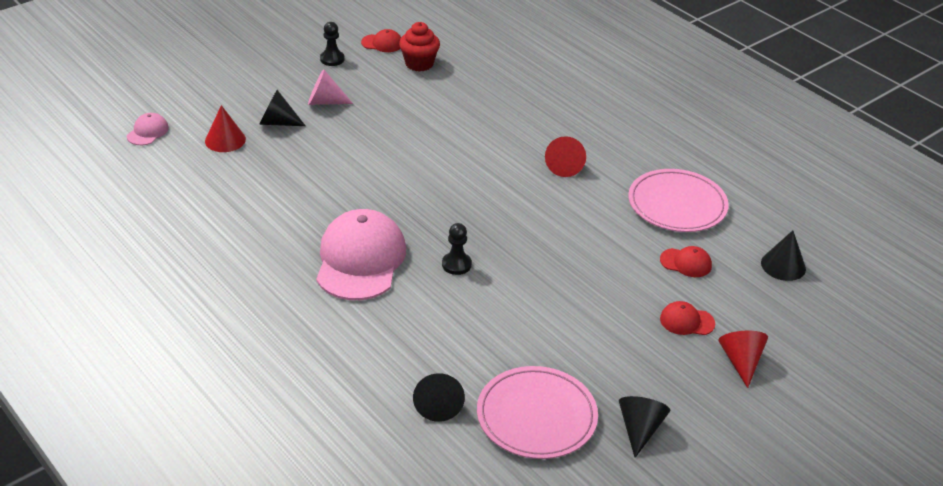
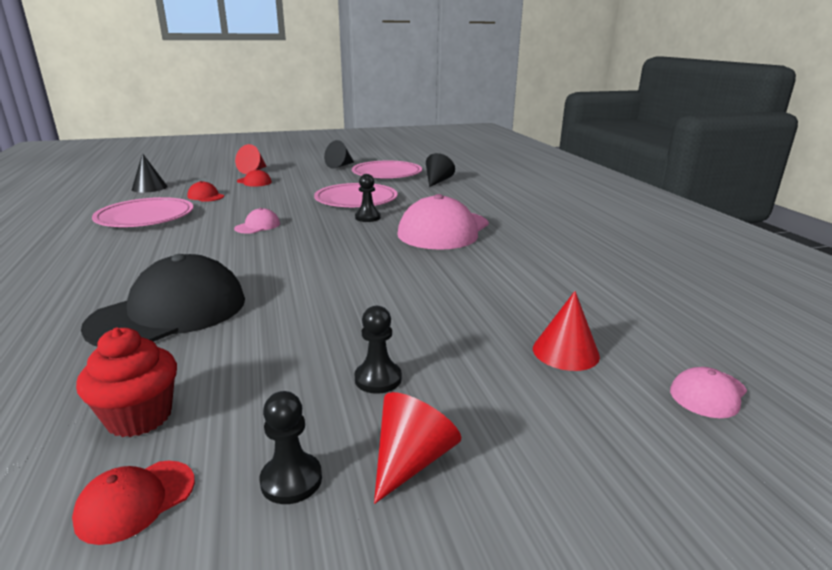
camera: 155 degrees left, 15 degrees down
(277, 122) = (474, 361): black cone -> none
(325, 102) = (378, 379): pink cone -> black pawn
(382, 43) = (136, 501): red cap -> red cap turned 75 degrees counterclockwise
(485, 112) = (170, 312): none -> black cap
(505, 306) = (356, 199): none -> pink plate
(550, 218) = (257, 226): none -> pink cap
(564, 166) = (181, 251): red cone -> red cone (411, 460)

